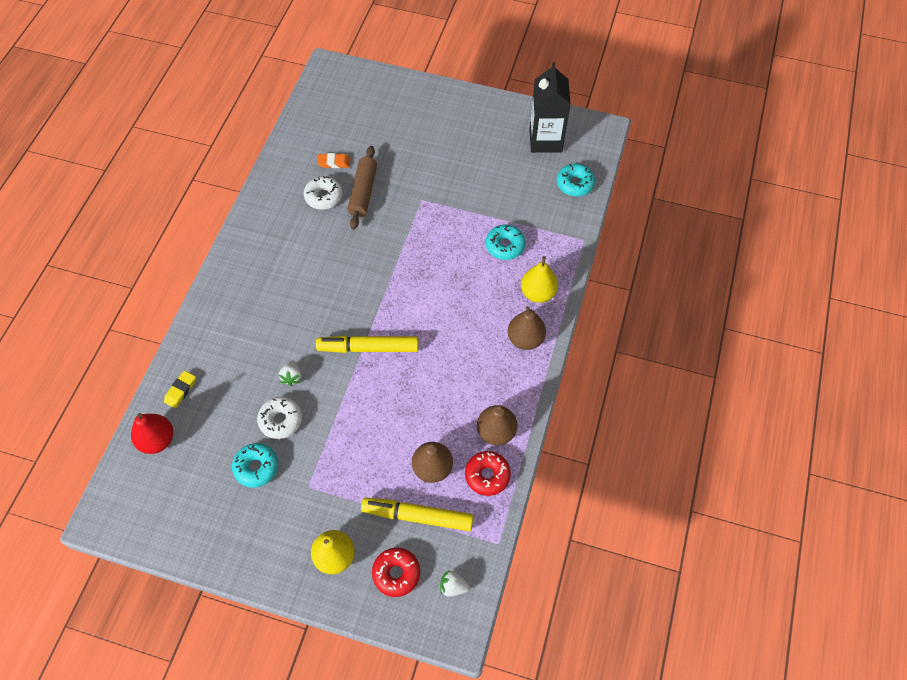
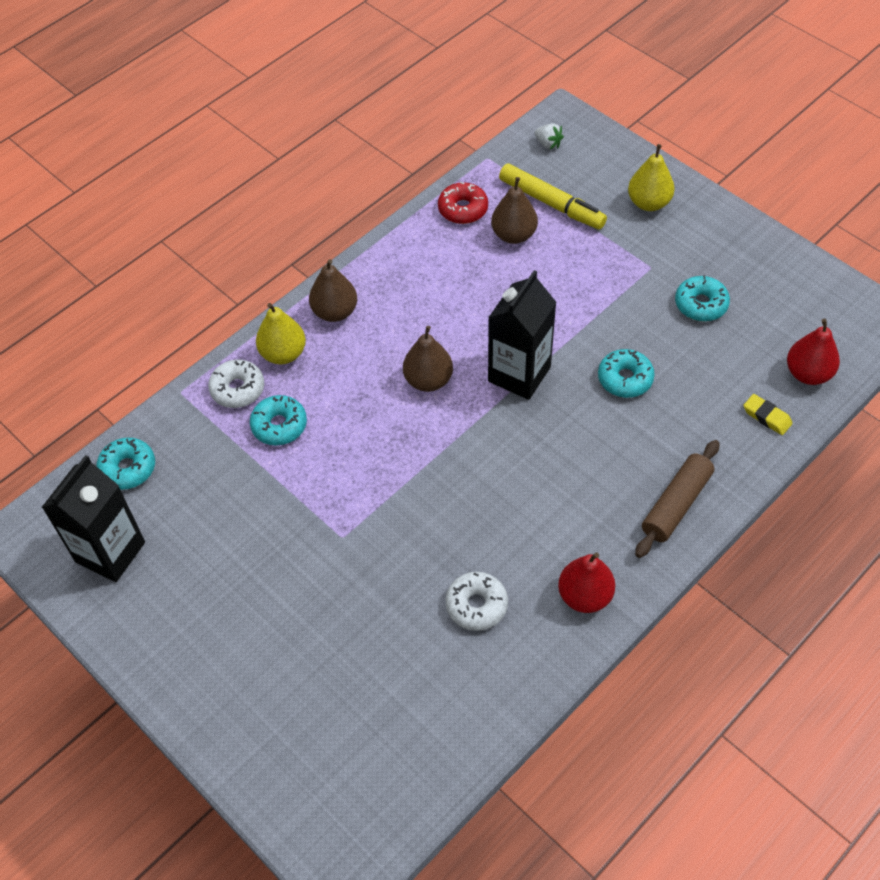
camera: 150 degrees left, 5 degrees down
(180, 390) = (766, 417): yellow eraser -> yellow eraser turned 75 degrees clockwise
(263, 226) = (585, 596): none -> red pear
(281, 420) = (656, 339): white donut -> white donut (237, 389)
(292, 377) = (625, 379): white strawberry -> turquoise donut
(334, 162) = (433, 658): orange eraser -> none
(363, 192) = (416, 586): brown rolling pin -> brown rolling pin (676, 504)
(368, 348) = (519, 374): yellow marker -> black carton
(396, 573) = (595, 170): red donut -> none
(496, 432) = (429, 240): brown pear -> brown pear (428, 380)

